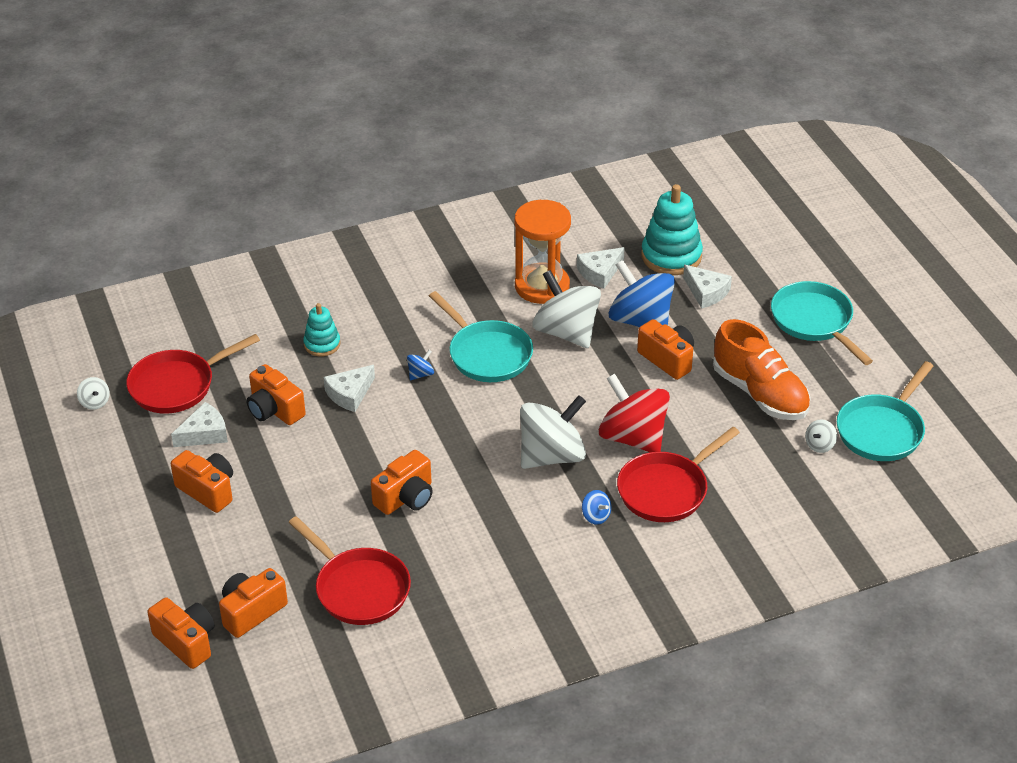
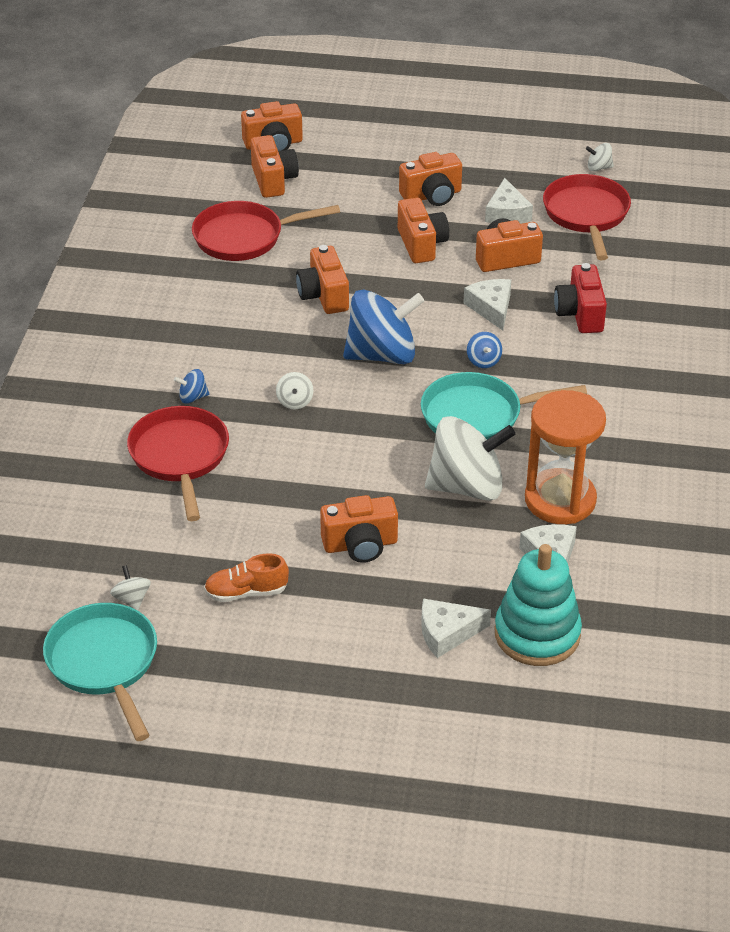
camera: 120 degrees right, 0 degrees up
(289, 468) = (421, 244): none -> orange camera
(322, 344) = (580, 314): turquoise stacking toy -> red camera
(552, 456) = (295, 401): white spinning top -> white spinning top, size x0.41
(633, 437) = (269, 466): red spinning top -> none
(640, 320) = (440, 553): blue spinning top -> blue spinning top (382, 355)
(760, 393) = (246, 592): orange shoe -> orange shoe, size x0.54
(814, 321) = (320, 704): turquoise pan -> none

